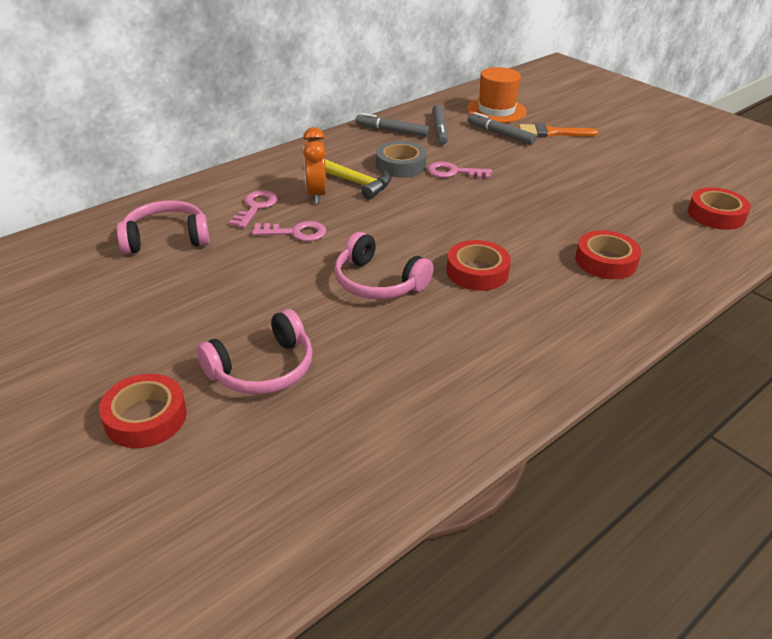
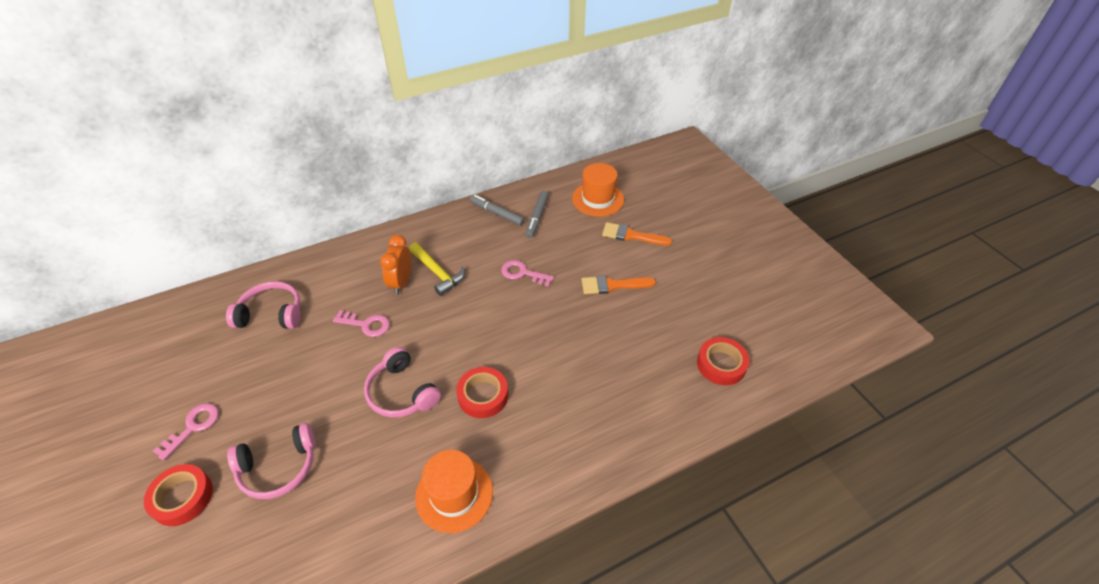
camera: 15 degrees right, 10 degrees up
(256, 207) = (350, 290): pink key -> pink key (193, 427)
(400, 165) = (483, 258): grey tape -> none
(500, 134) = (585, 230): grey marker -> none
(501, 357) = (454, 494): none -> orange hat
(559, 170) = (613, 285): none -> orange brush
(605, 261) = (593, 403): red tape -> none

